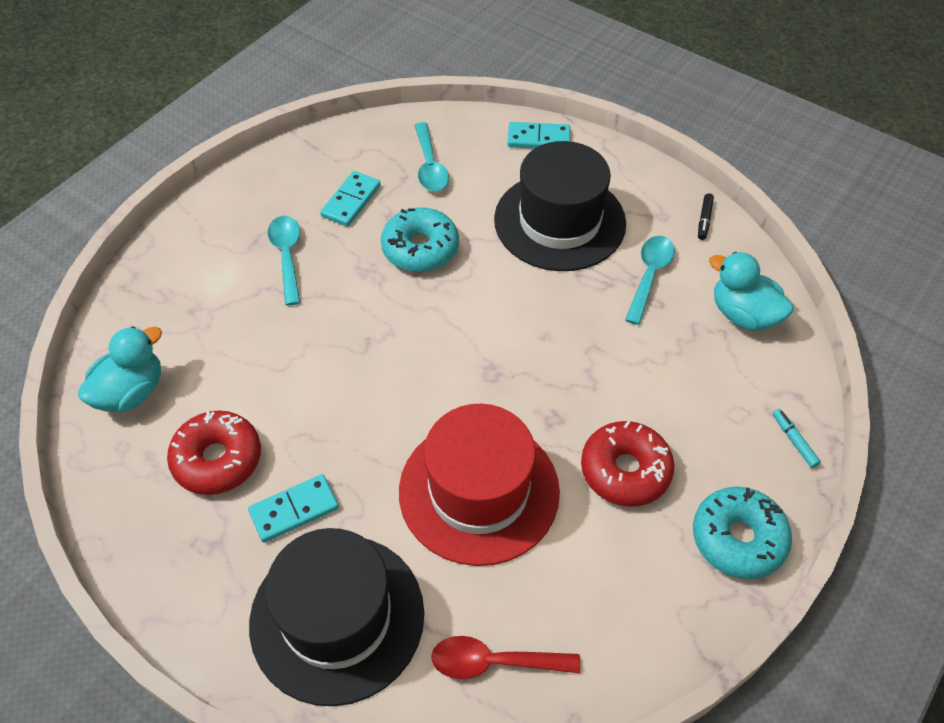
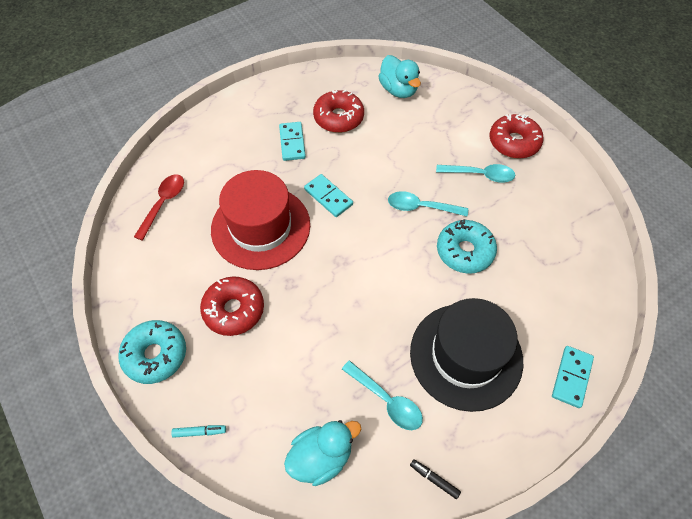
camera: 110 degrees right, 5 degrees up
(215, 232) = (514, 142): none -> red donut
(337, 617) = (224, 147): black hat -> none
(351, 201) = (525, 221): turquoise domino -> turquoise domino (328, 197)
(430, 166) = (552, 282): turquoise spoon -> turquoise spoon (421, 207)

